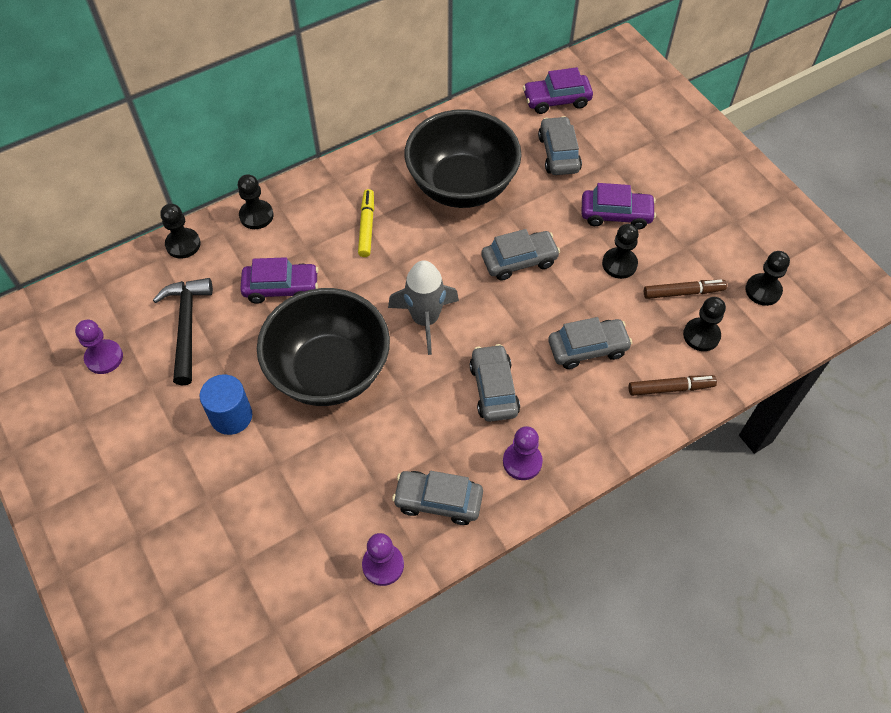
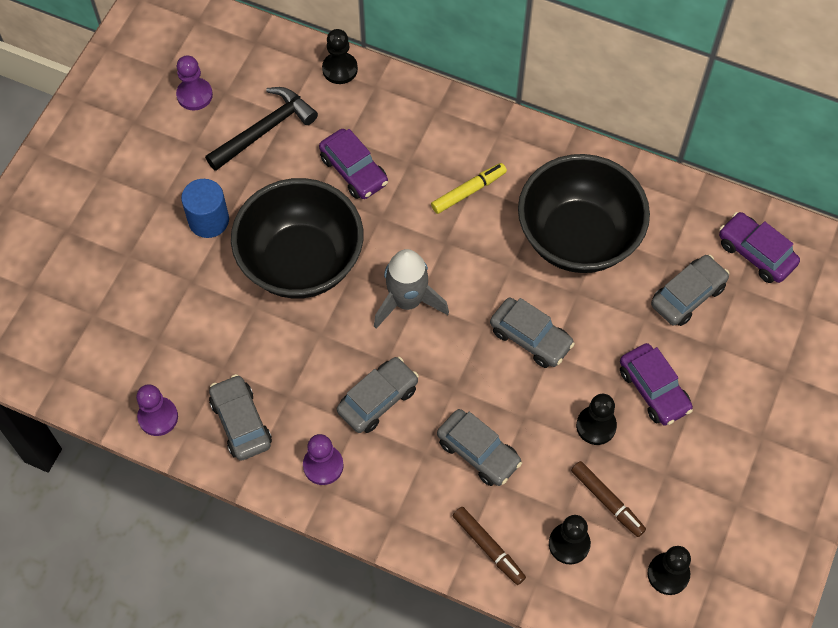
camera: 55 degrees right, 5 degrees up
(256, 216) = (411, 100): black pawn -> none

